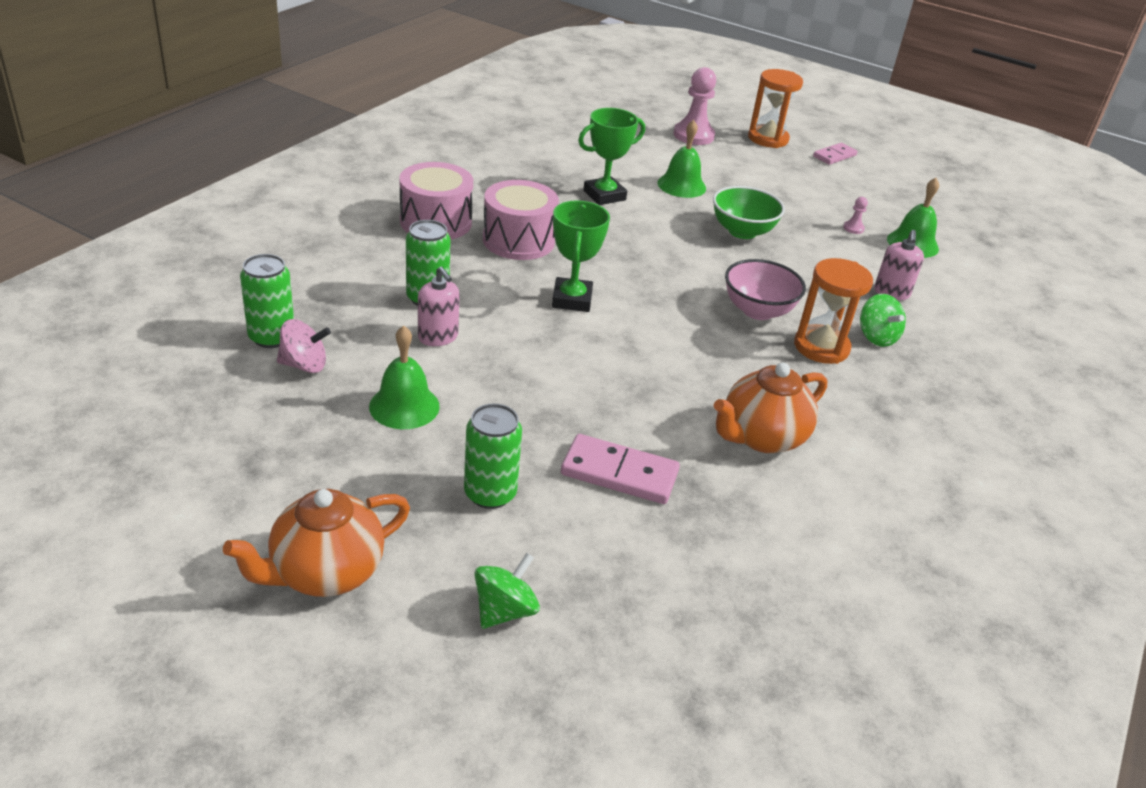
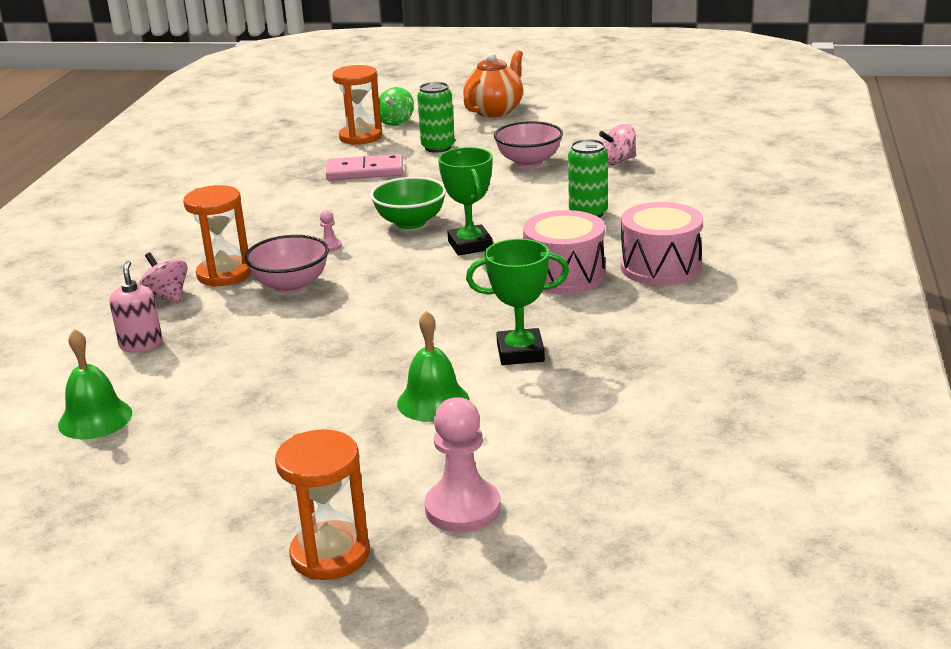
camera: 165 degrees right, 10 degrees down
(271, 337) = (661, 166): green can -> none
(404, 406) = (529, 162): green bell -> pink bowl
(438, 337) = (550, 196): pink soap dispenser -> none
(586, 579) = (360, 137): none -> orange hourglass
(604, 195) = (520, 353): green trophy -> green trophy turned 45 degrees clockwise
(742, 231) = (329, 362): green bowl -> green bowl (410, 222)
(761, 437) = (271, 209): orange teapot -> none
(834, 156) = (199, 557): pink domino -> none
(853, 228) = (178, 415): pink pawn -> pink pawn (330, 246)
(876, 337) = (167, 297): green spinning top -> pink spinning top

